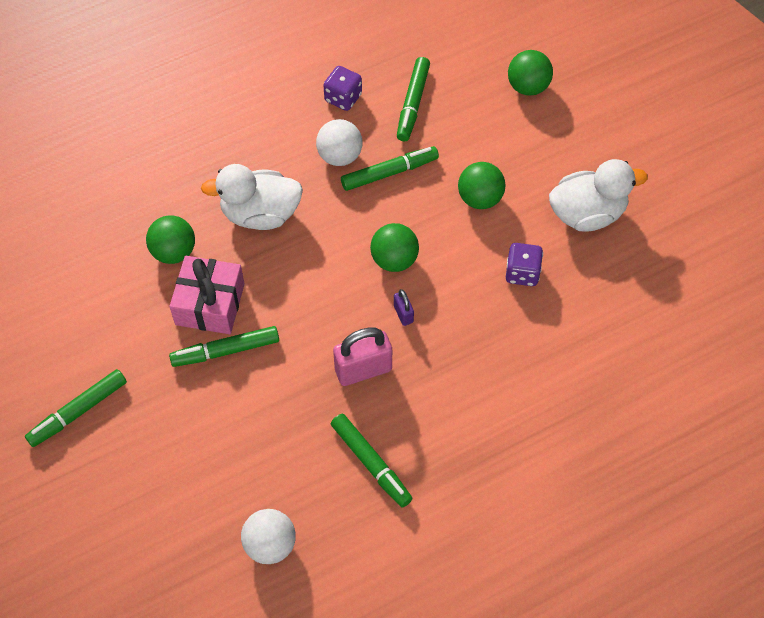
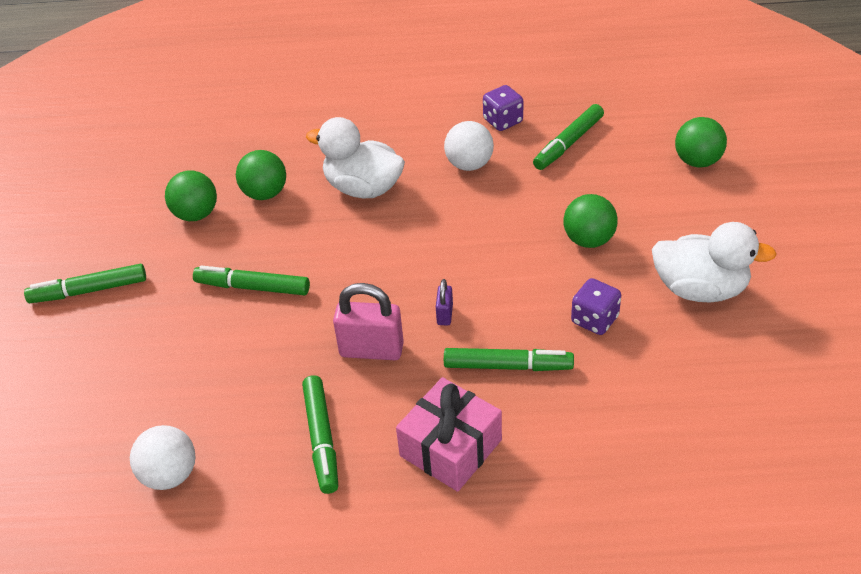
camera: 30 degrees right, 15 degrees down
(210, 304) = (266, 244): pink gift -> pink gift (450, 448)
(389, 172) = (509, 191): green marker -> green marker (508, 366)
(394, 260) = (466, 265): green ball -> green ball (196, 214)

